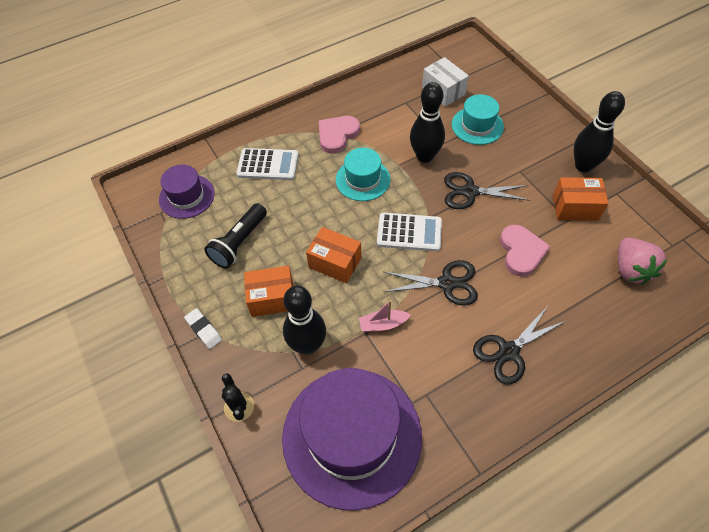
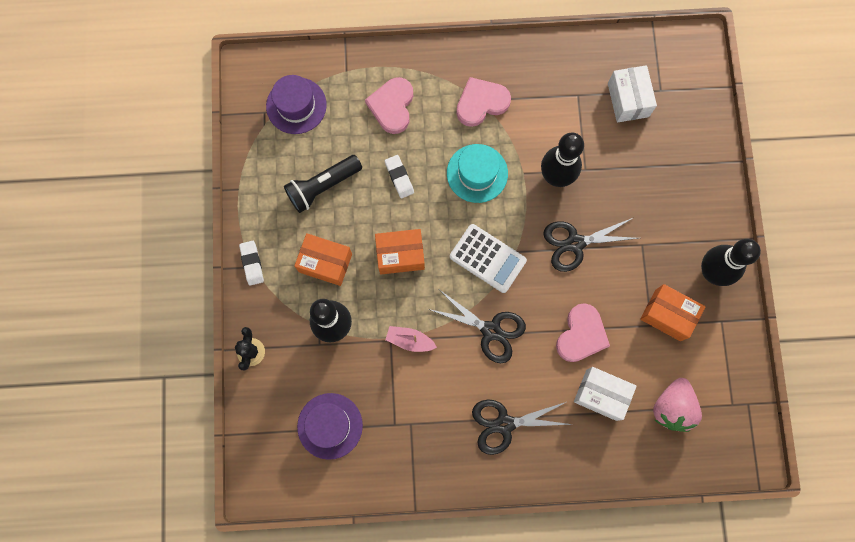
camera: 25 degrees right, 20 degrees up
(268, 165) = (392, 106): white calculator -> pink heart
(301, 209) = (399, 177): none -> white eraser
(335, 262) = (400, 255): orange box -> orange box turned 60 degrees counterclockwise
(352, 436) = (330, 426): purple hat -> purple hat, size x0.51
(470, 192) = (575, 243): black scissors -> black scissors turned 45 degrees counterclockwise
(477, 126) = (635, 165): turquoise hat -> none
(569, 288) = (601, 394): none -> white box

